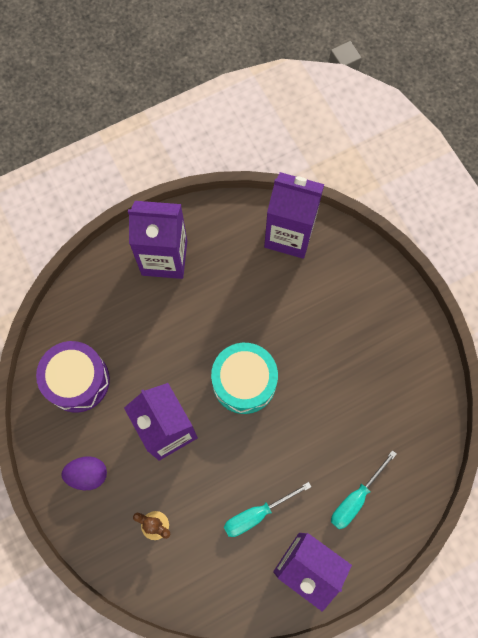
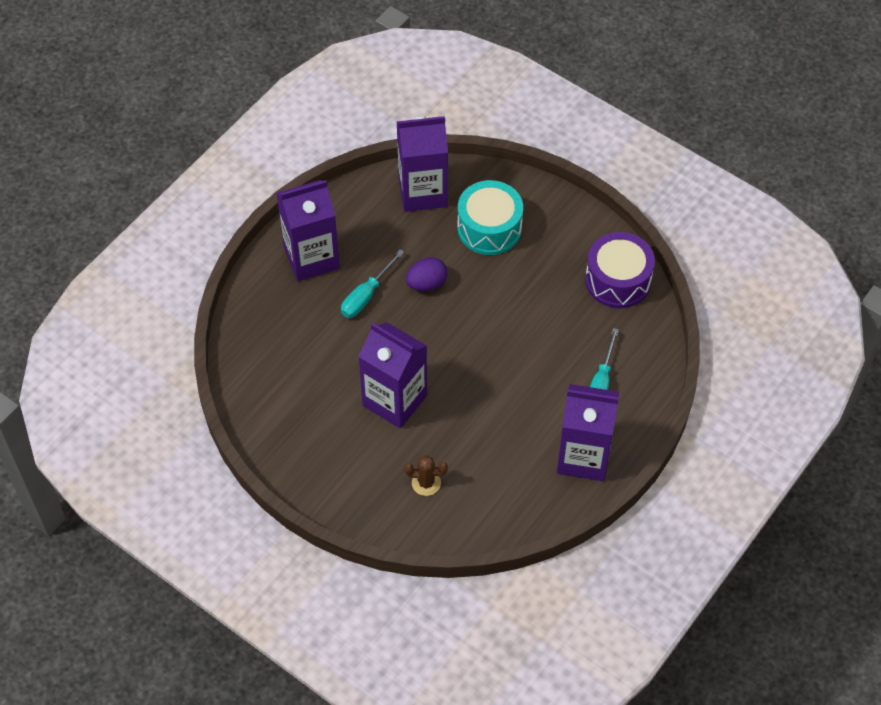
camera: 25 degrees left, 15 degrees down
(77, 380) = (283, 395): purple drum -> purple drum (618, 280)
(88, 474) = (338, 468): purple egg -> purple egg (426, 284)
(244, 382) = (446, 331): turquoise drum -> turquoise drum (489, 228)
(257, 514) = (517, 434): turquoise screwdriver -> turquoise screwdriver (366, 295)

